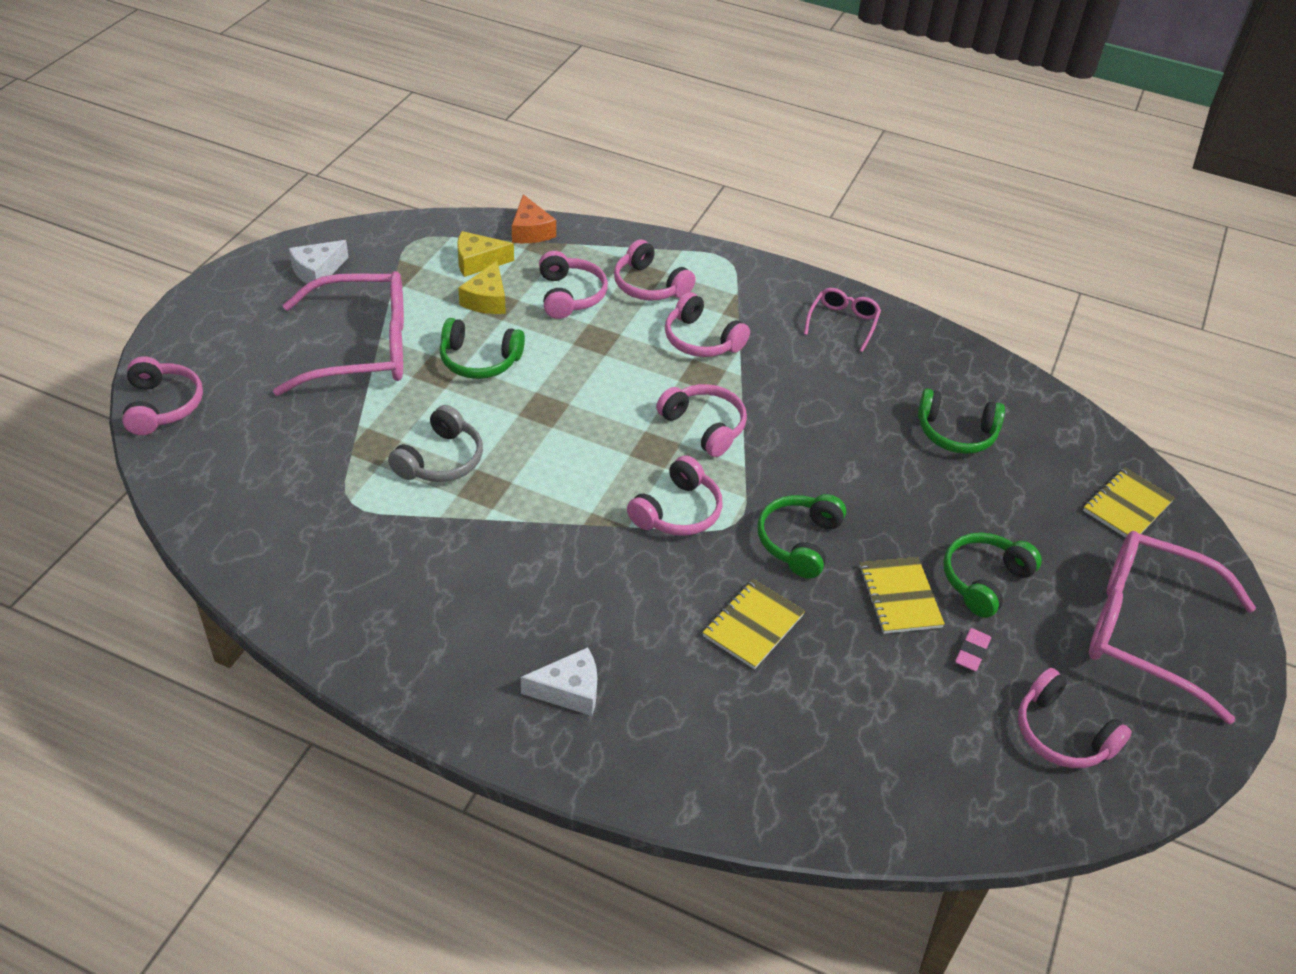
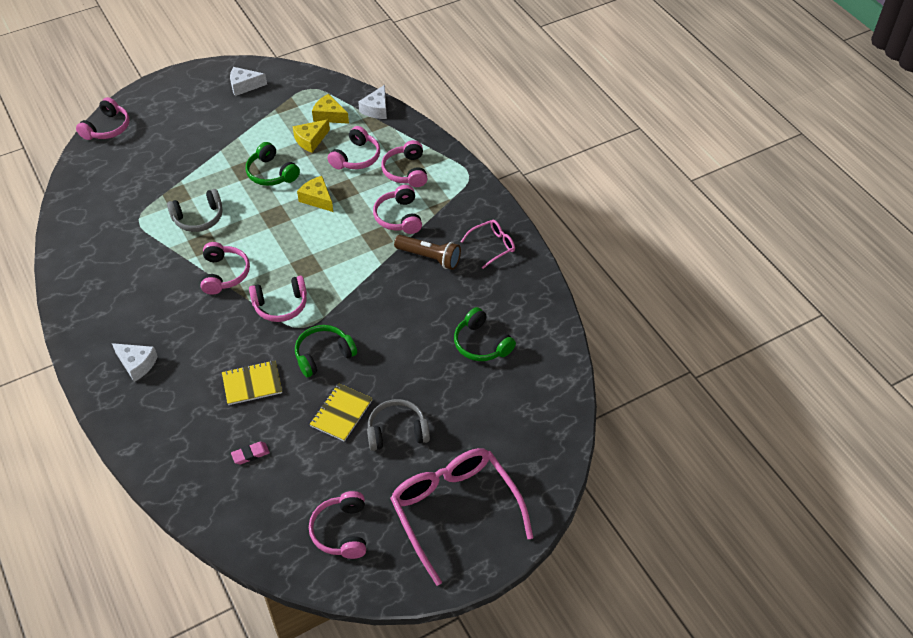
camera: 40 degrees right, 5 degrees up
(362, 348) = (222, 139): pink glasses -> none
(530, 231) = (376, 109): orange cheese -> white cheese
(576, 364) = (317, 199): none -> yellow cheese
(704, 426) = (345, 267): pink headphones -> pink headphones (224, 274)
(789, 368) = (429, 258): none -> brown flashlight
(972, 652) = (345, 463): pink eraser -> pink eraser (250, 454)
(984, 580) = (397, 431): green headphones -> grey headphones
(1127, 506) = (532, 440): yellow notebook -> none

